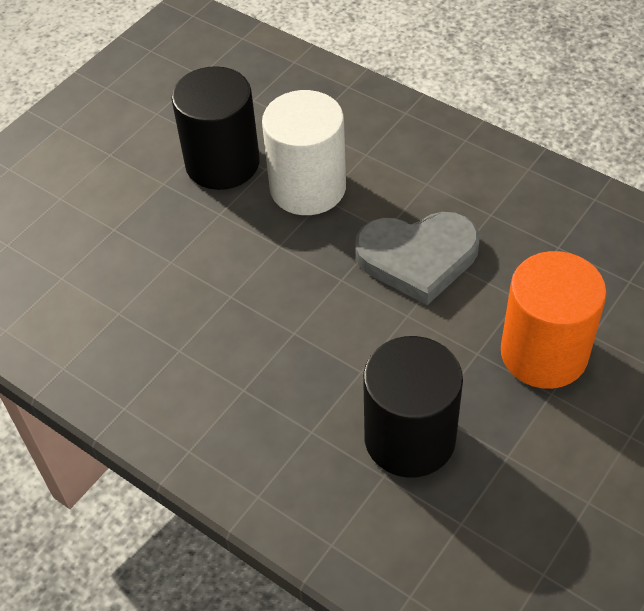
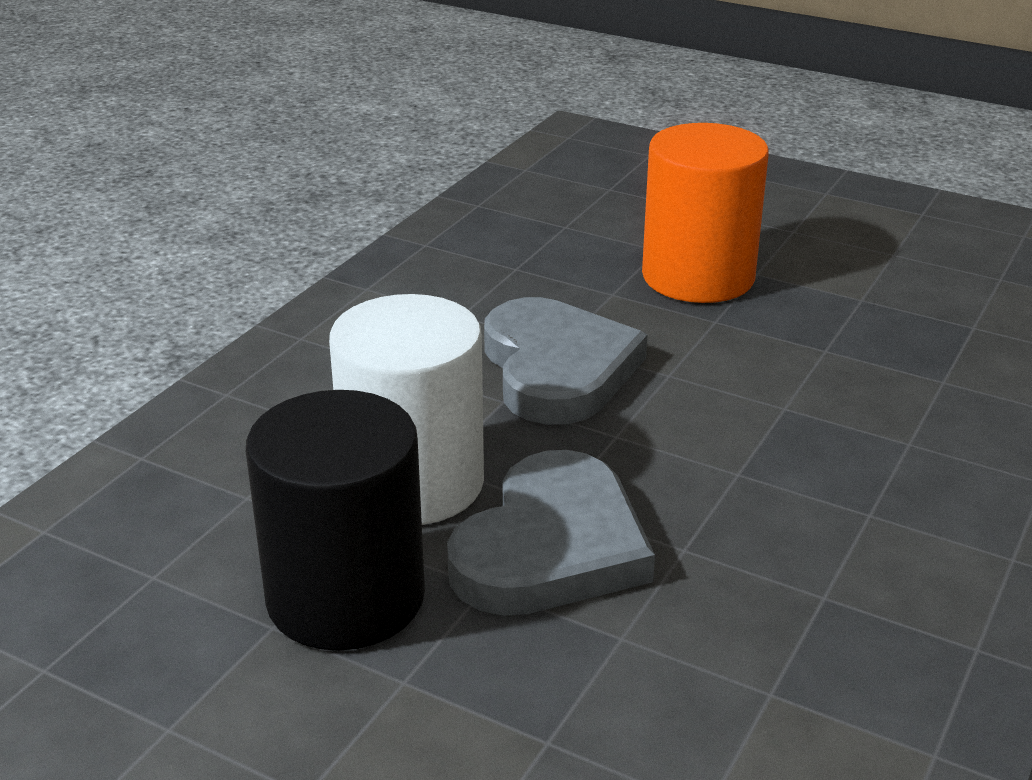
camera: 100 degrees left, 20 degrees down
(243, 240) = (551, 547): none -> grey heart
(409, 438) = (875, 363): black cylinder -> none

